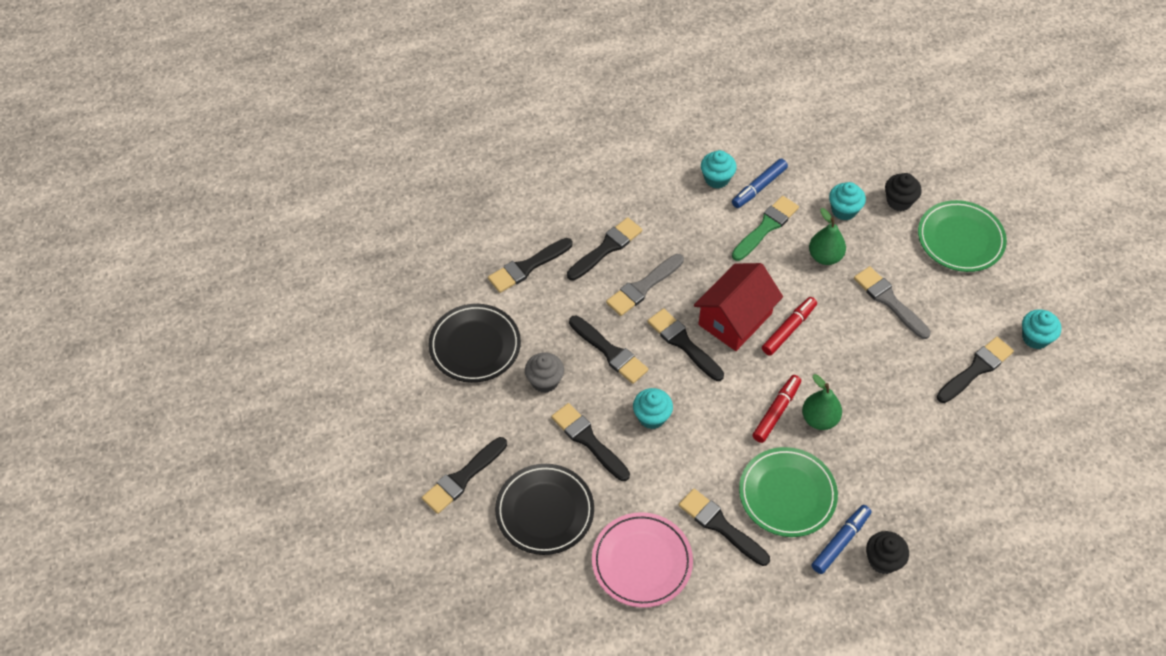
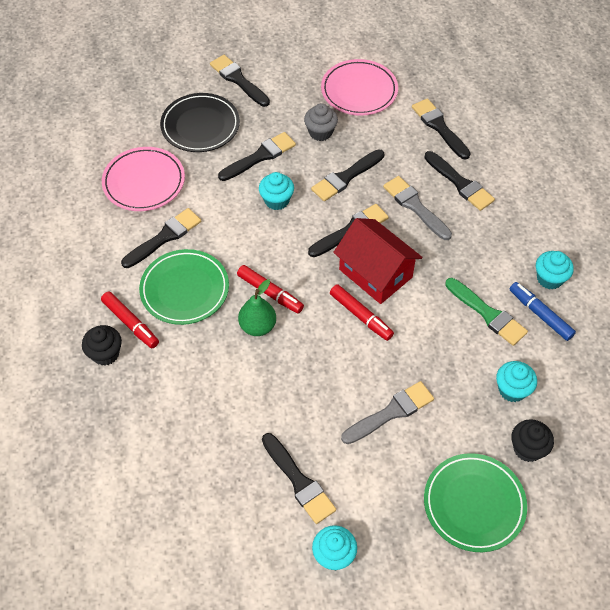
camera: 95 degrees right, 0 degrees up
(475, 346) = (359, 91): black plate -> pink plate
(825, 257) = (449, 361): green pear -> none
(840, 542) = (130, 323): blue marker -> red marker

